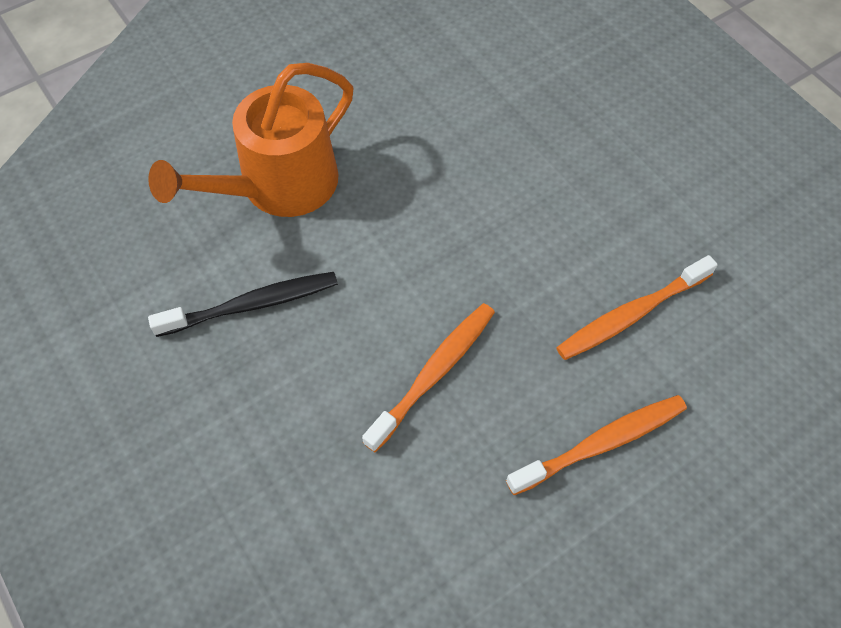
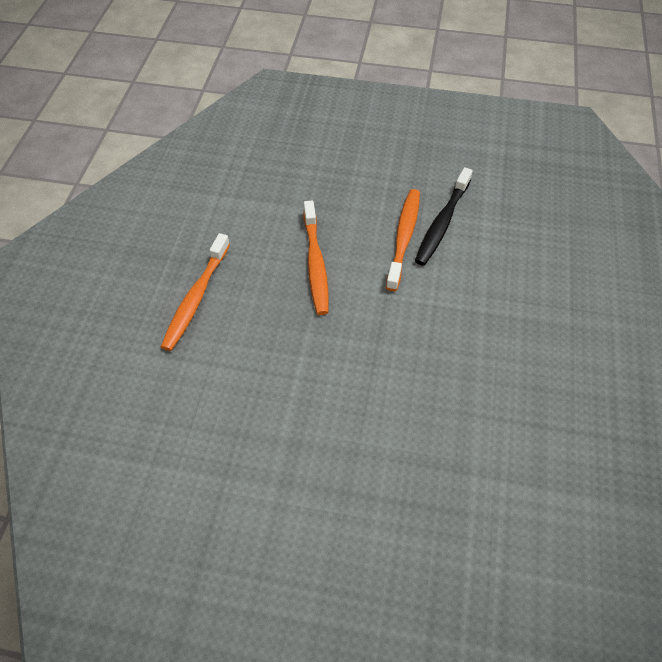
camera: 135 degrees right, 5 degrees down
(279, 186) = (519, 286): orange watering can -> none
(631, 315) = (237, 381): orange toothbrush -> orange toothbrush (403, 237)

